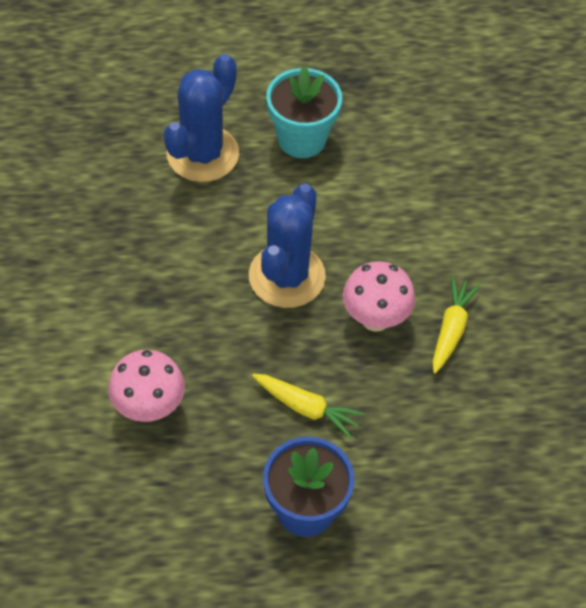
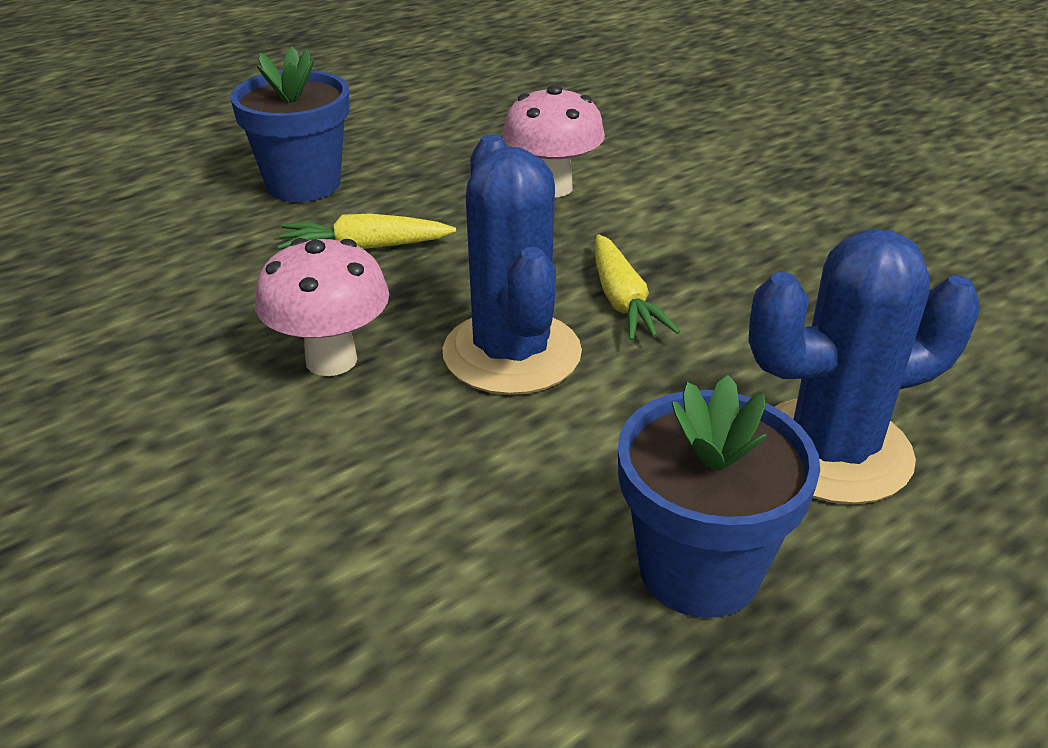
camera: 150 degrees right, 20 degrees down
(202, 154) = (832, 451): blue cactus -> blue cactus turned 75 degrees clockwise
(301, 139) = (699, 570): turquoise flower pot -> blue flower pot
(451, 329) = (193, 396): yellow carrot -> yellow carrot (623, 301)

